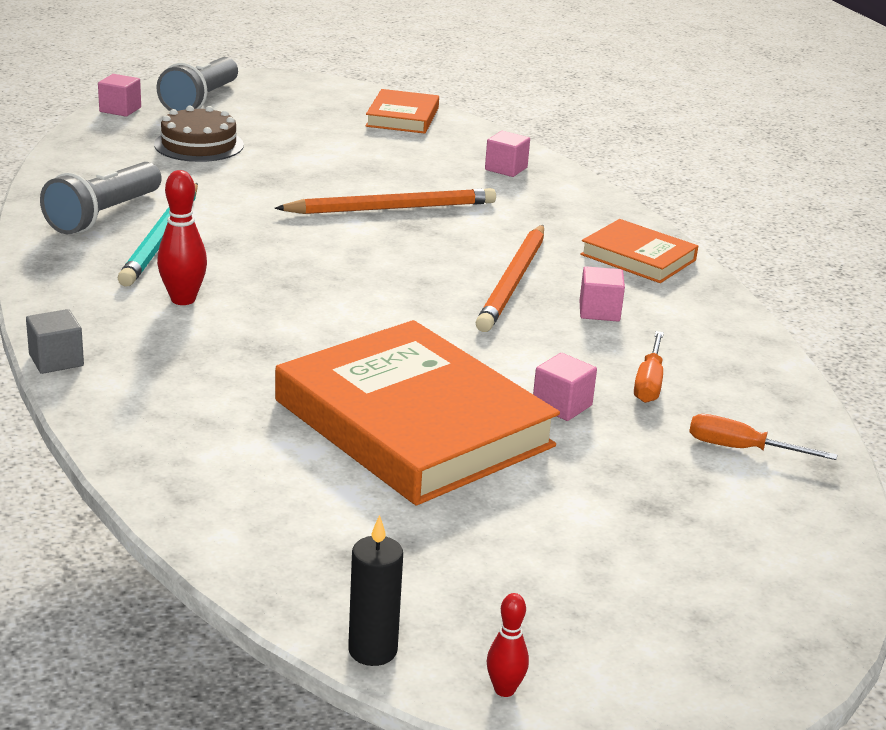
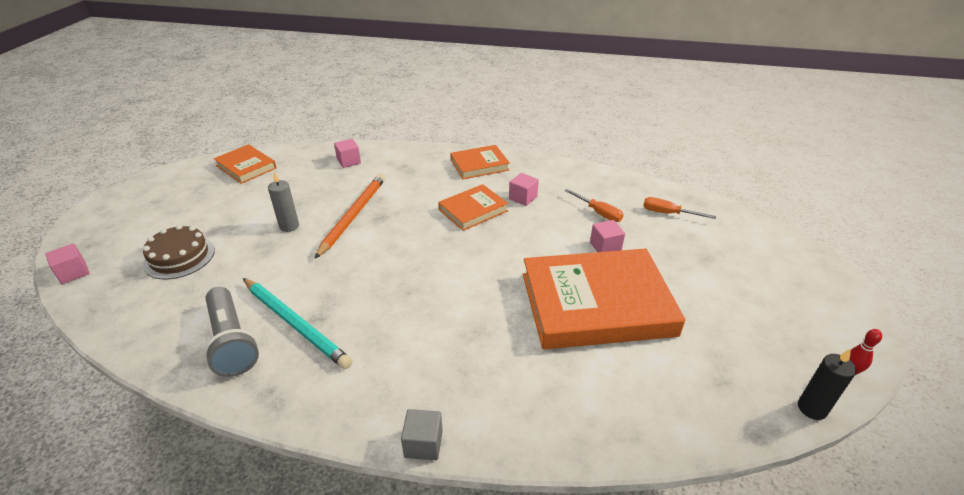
camera: 55 degrees left, 10 degrees up
(183, 299) = (389, 345): red bowling pin -> none
(201, 101) = (114, 231): grey flashlight -> none
(321, 179) = (289, 226): none -> grey candle
(513, 282) = (473, 210): orange pencil -> orange book
(741, 449) = (668, 213): orange screwdriver -> orange screwdriver turned 60 degrees clockwise

